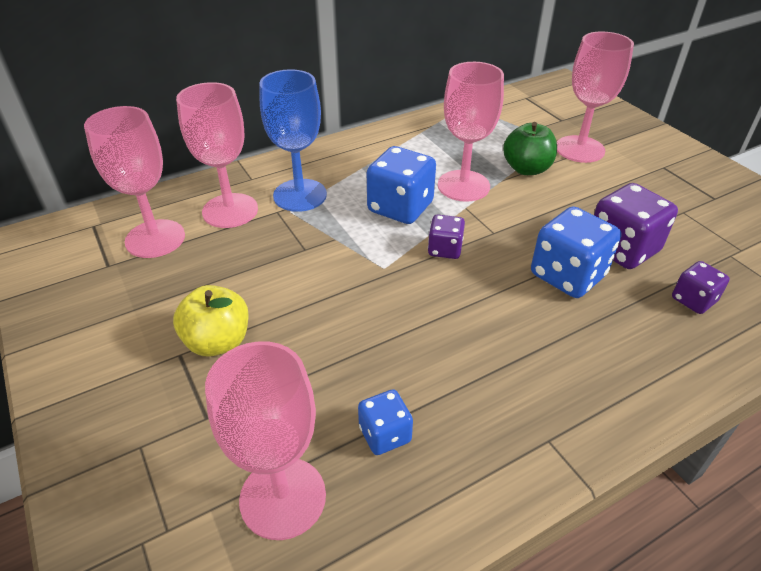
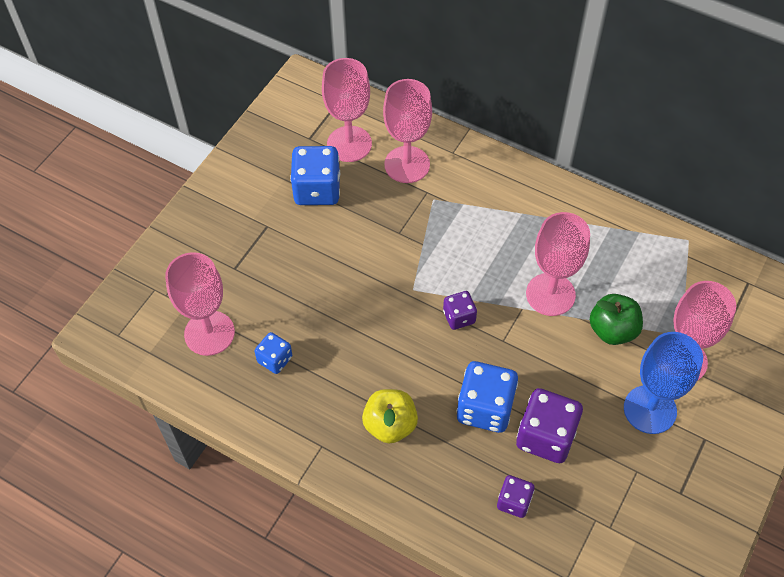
camera: 60 degrees right, 15 degrees up
(218, 341) = (288, 238): yellow apple -> yellow apple (390, 425)
(300, 195) = (455, 194): blue goblet -> blue goblet (650, 409)
(400, 207) = (488, 265): blue dice -> blue dice (317, 190)

